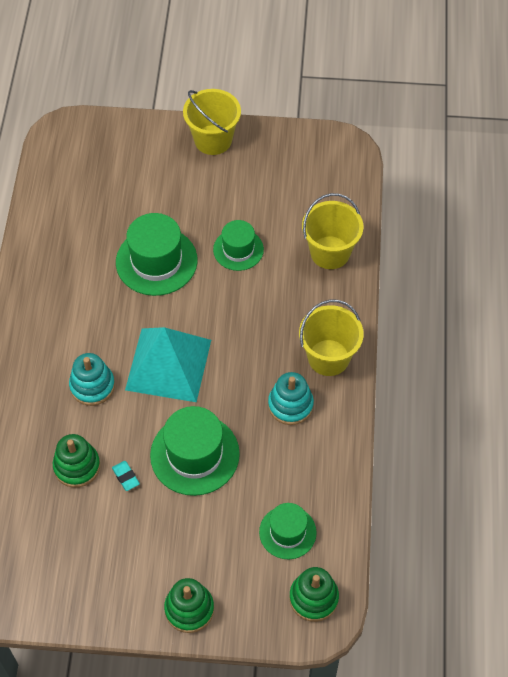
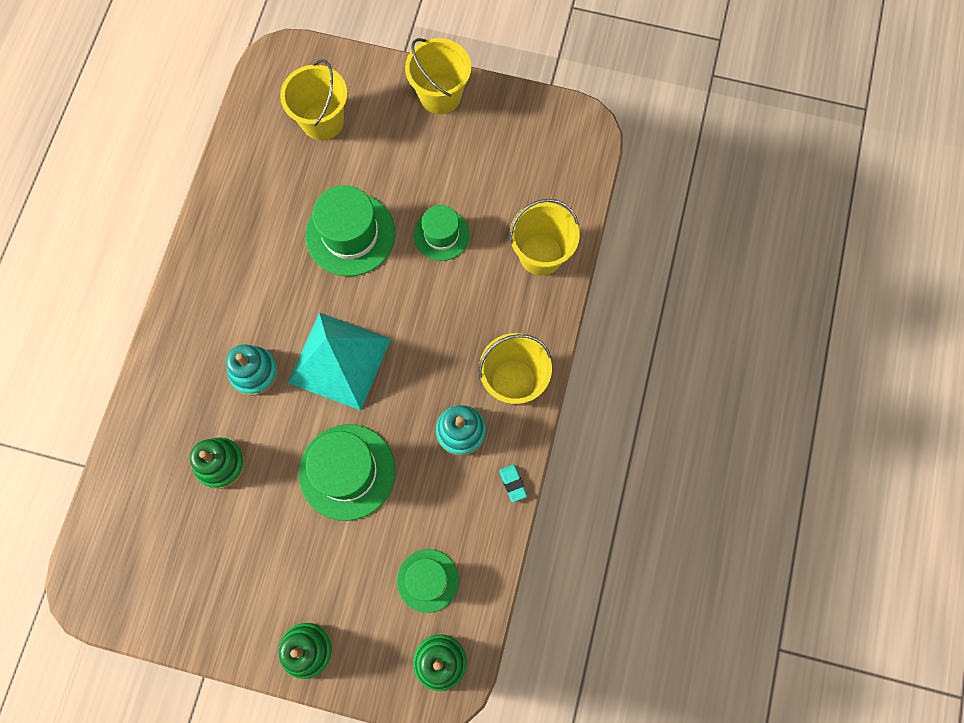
camera: 10 degrees right, 15 degrees up
(112, 175) = (322, 121): none -> yellow bucket
(126, 477) = (269, 485): turquoise eraser -> turquoise eraser (513, 483)

